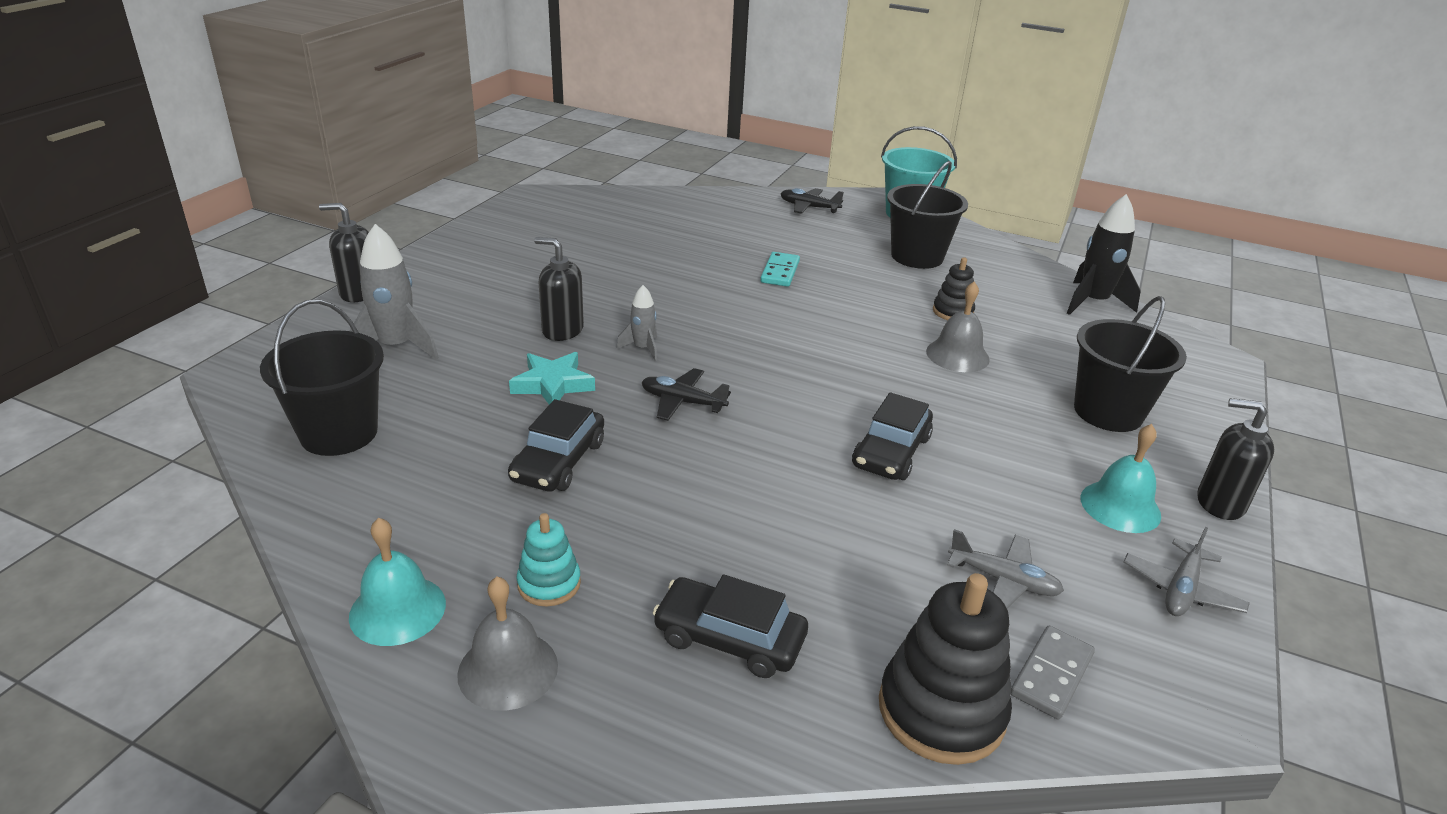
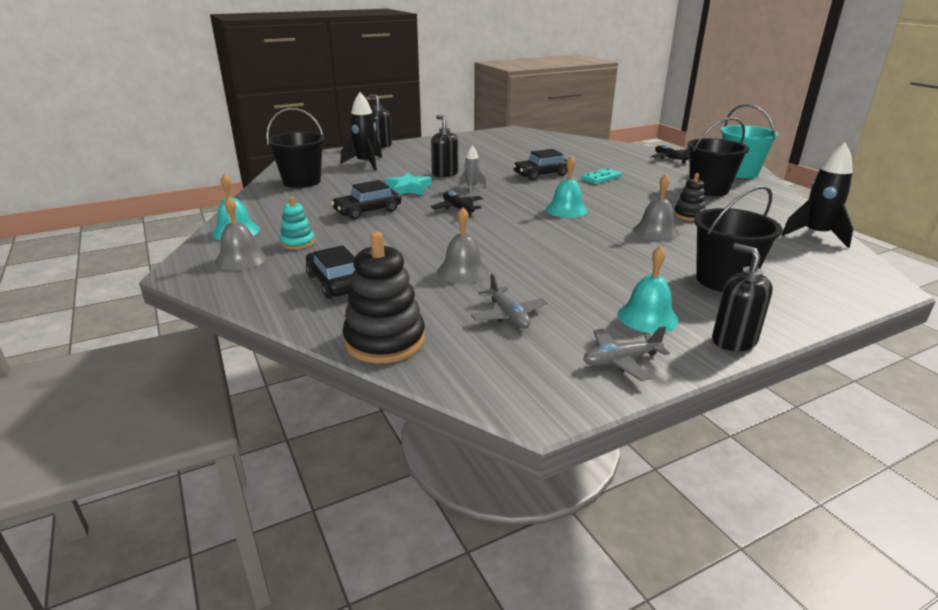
camera: 40 degrees right, 5 degrees down
(396, 347) = (366, 164): grey rocket -> black rocket
(818, 351) = (566, 210): none -> turquoise bell
(855, 528) = (463, 271): none -> grey bell
(891, 452) = (536, 253): black car -> black car (541, 174)
(1051, 675) = (467, 355): grey domino -> none

